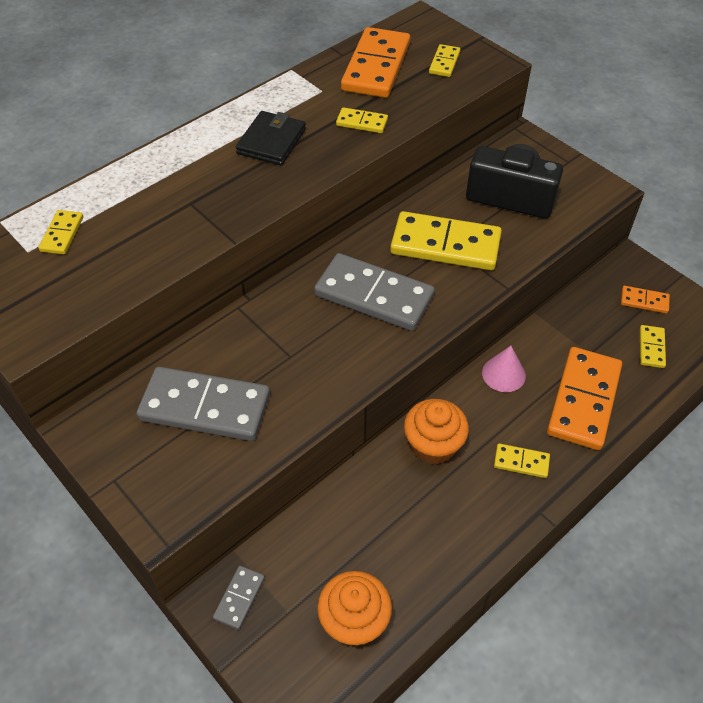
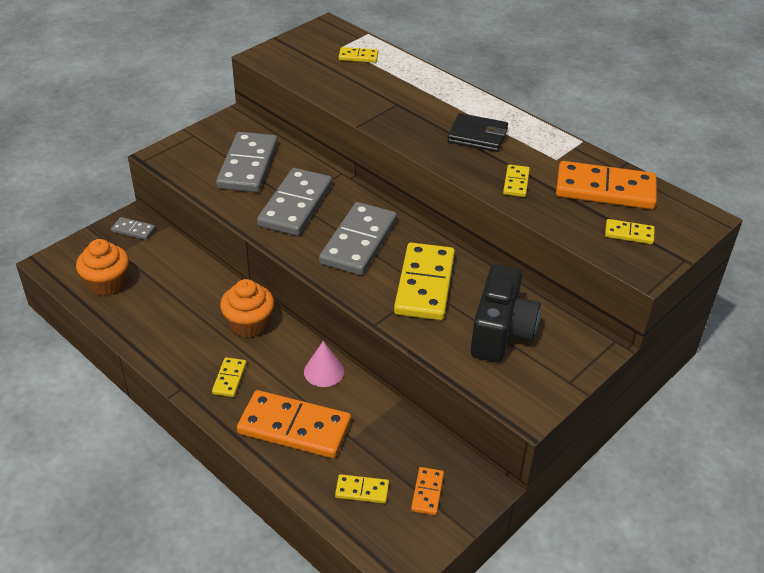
camera: 85 degrees right, 10 degrees down
(299, 354) = (295, 205): none -> grey domino

